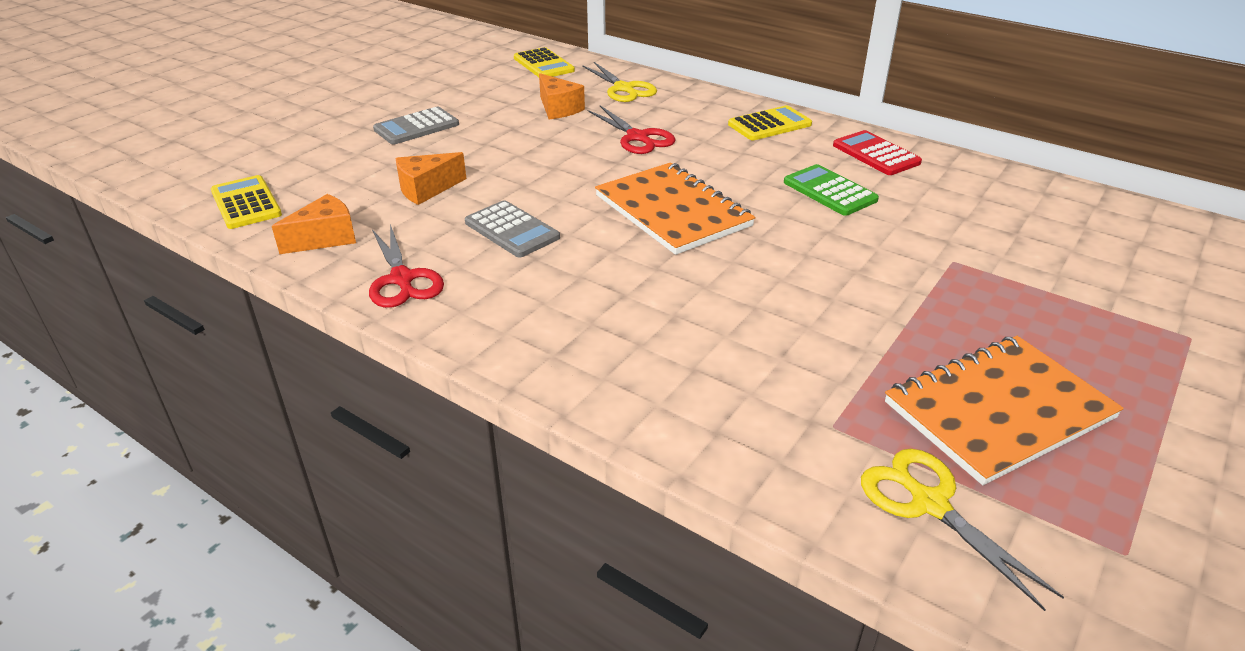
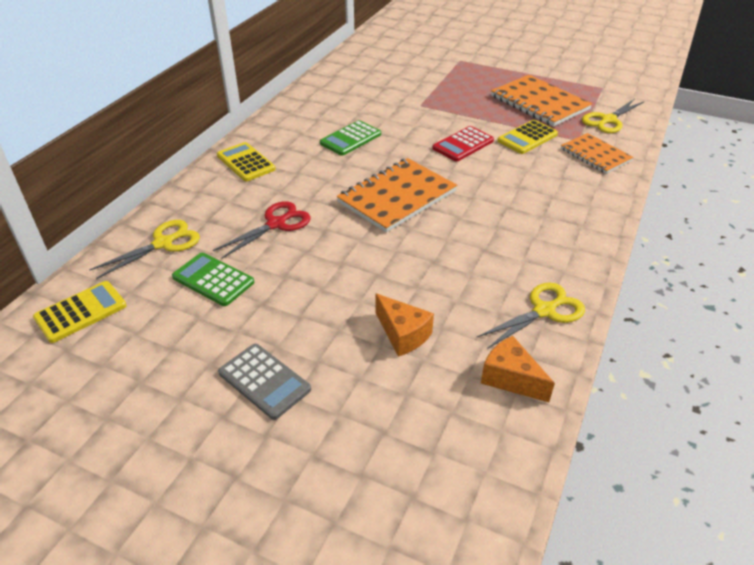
camera: 100 degrees left, 5 degrees up
(246, 203) = (474, 474): yellow calculator -> yellow calculator (527, 138)
(402, 279) = (544, 311): red scissors -> yellow scissors
(512, 230) = (452, 268): grey calculator -> none
(558, 109) = (213, 280): orange cheese -> green calculator
(769, 434) = (595, 155): none -> orange notebook
(876, 154) = (292, 122): red calculator -> red calculator (463, 144)

